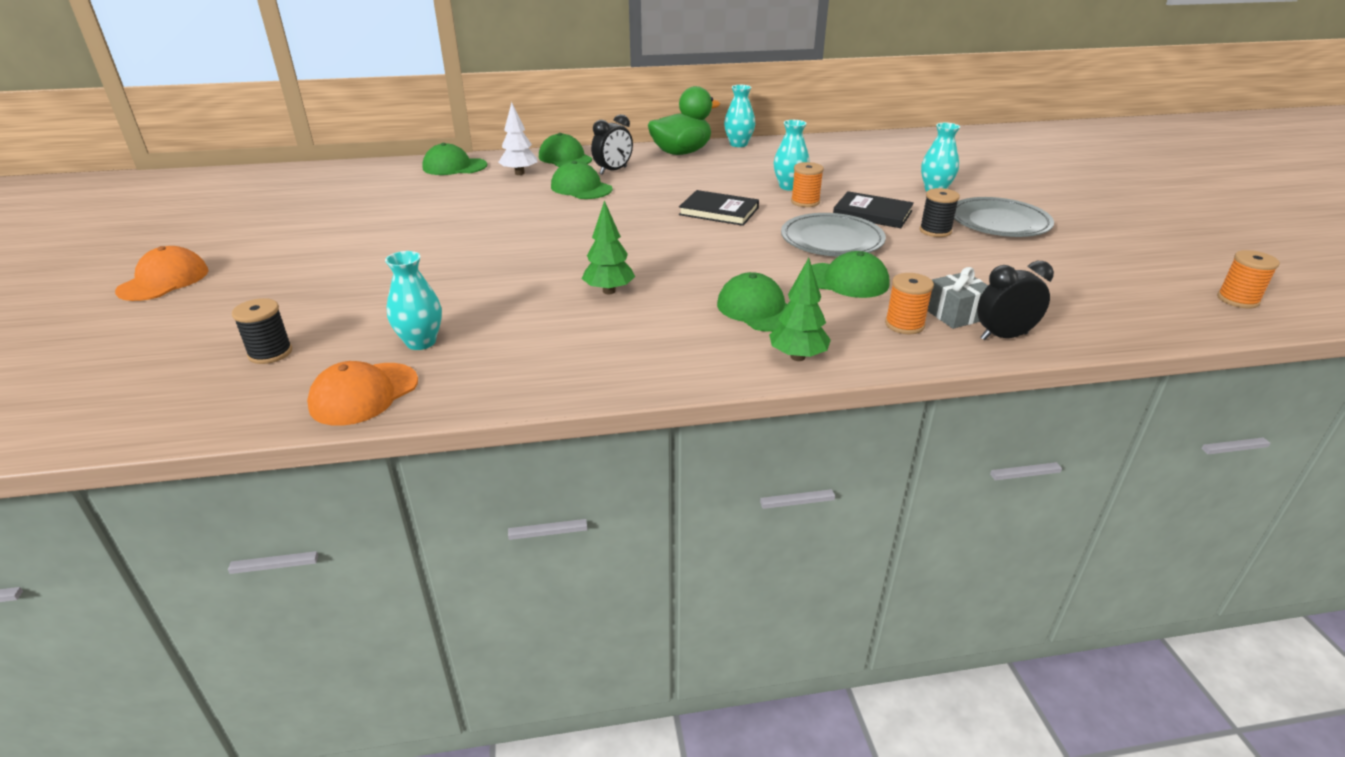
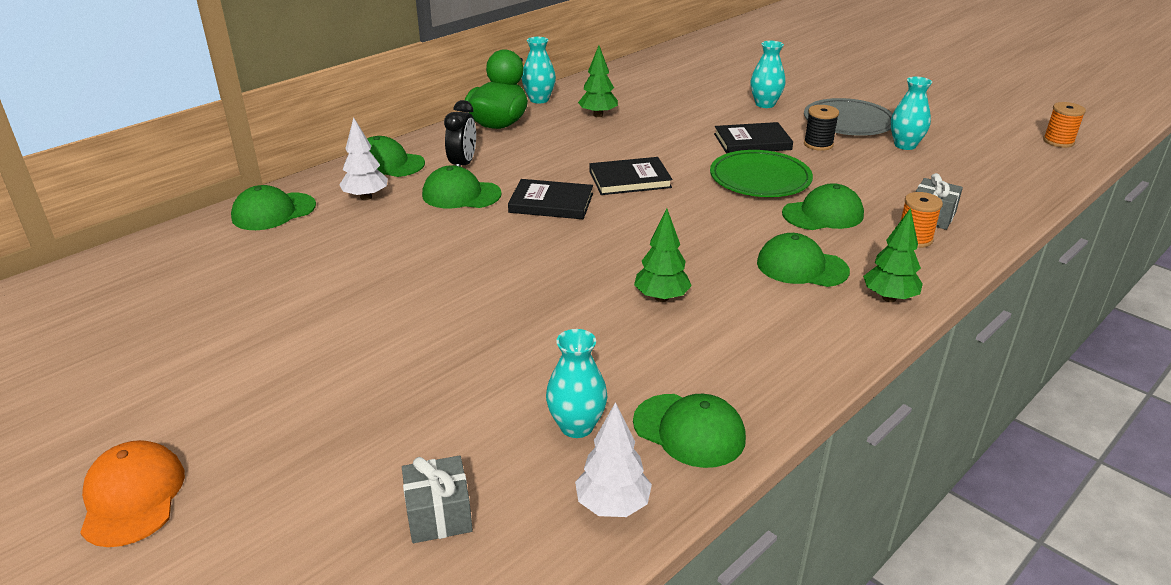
camera: 35 degrees left, 0 degrees up
(270, 353) = (439, 515): black spool -> grey gift
(364, 394) = (612, 505): orange cap -> white tree
(484, 375) = (689, 430): none -> green cap
(633, 210) = (551, 203): none -> black book
(768, 164) = (598, 115): none -> green tree
(789, 186) = (650, 134): turquoise vase -> turquoise vase (905, 145)
(805, 202) = (685, 146): orange spool -> none
(832, 240) = (760, 179): grey plate -> green plate
(1003, 336) = (982, 223): black clock -> none

